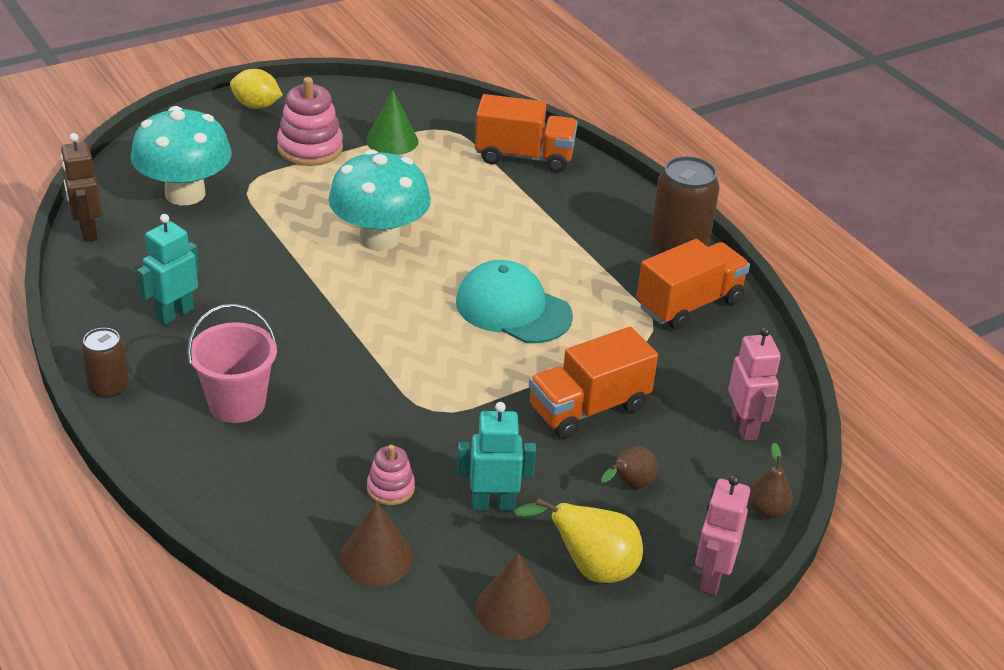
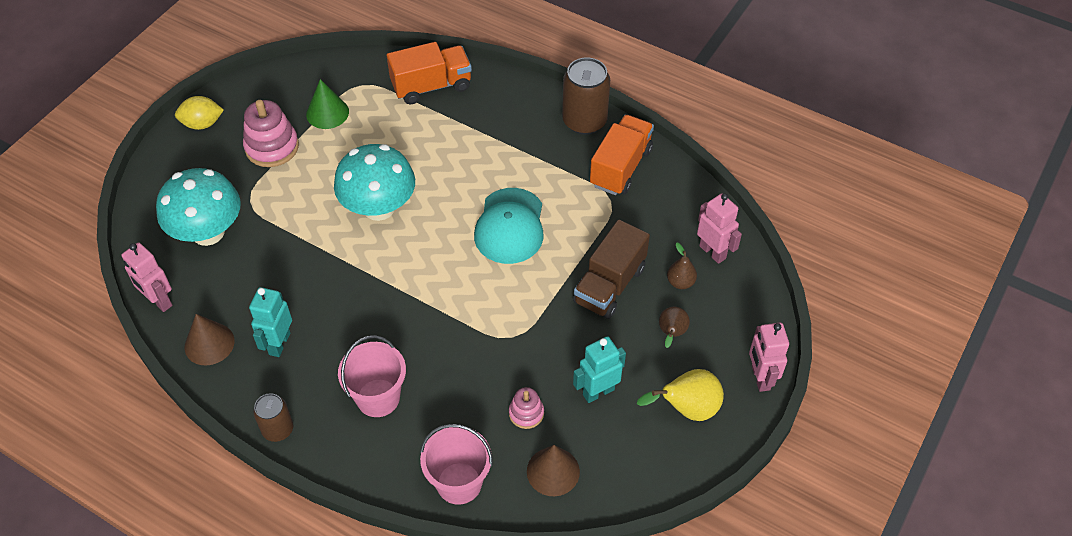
camera: 25 degrees left, 15 degrees up
(87, 231) = (159, 301): brown robot -> pink robot
(259, 520) = (459, 483): none -> pink bucket
(513, 309) = (510, 226): turquoise cap -> turquoise cap turned 90 degrees counterclockwise
(513, 609) = (660, 464): brown cone -> brown cone (209, 344)
(588, 408) = (609, 285): orange truck -> brown truck
(767, 510) = (763, 310): brown pear -> brown pear (680, 282)

